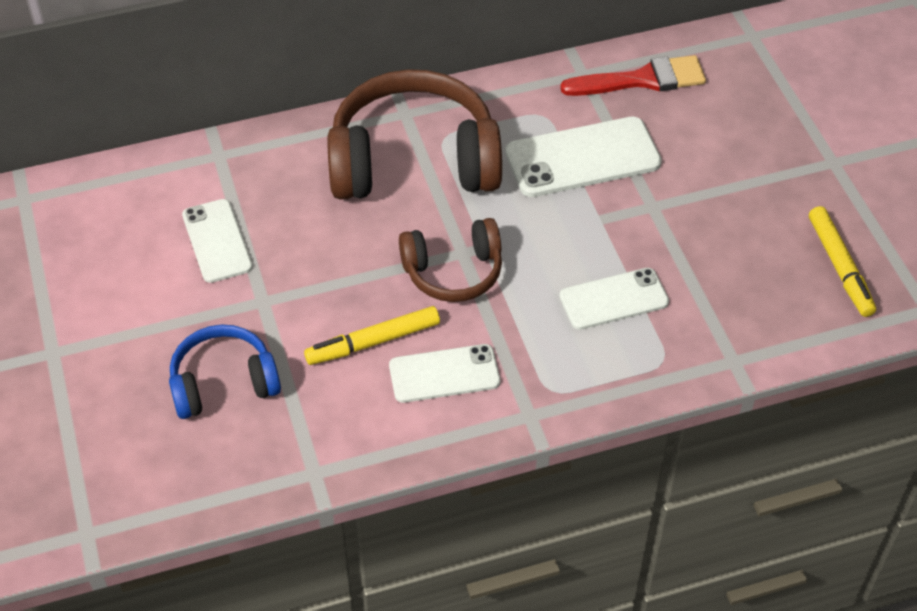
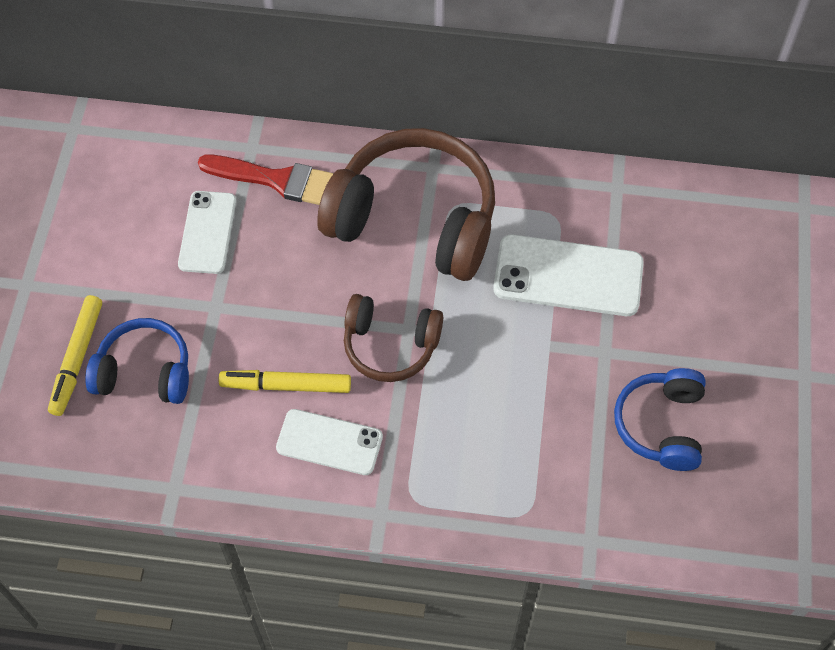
camera: 25 degrees right, 10 degrees up
(613, 299) = (516, 432): white phone -> none
(642, 80) = (669, 215): red brush -> red brush (277, 180)
(738, 245) = (661, 425): none -> blue headphones
(839, 267) = (745, 487): yellow marker -> yellow marker (77, 359)

